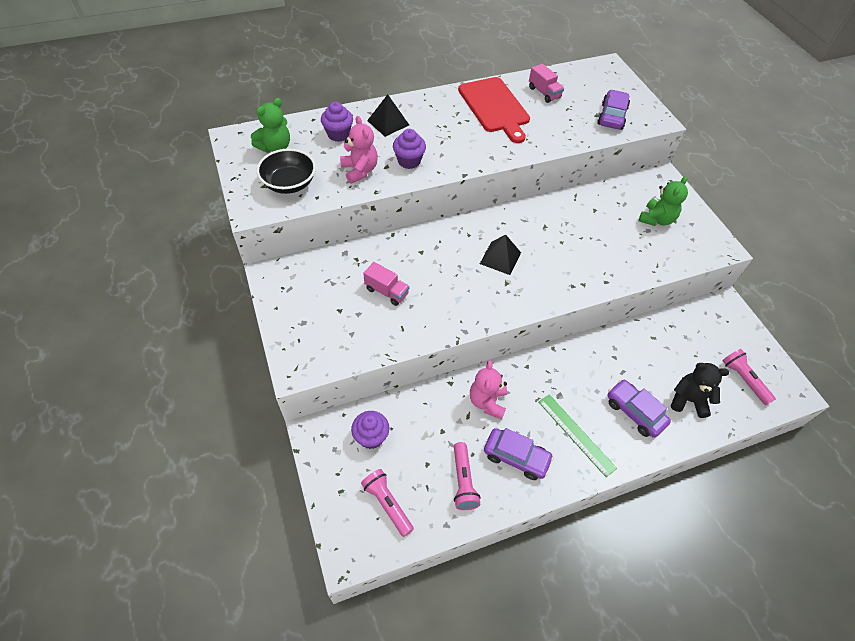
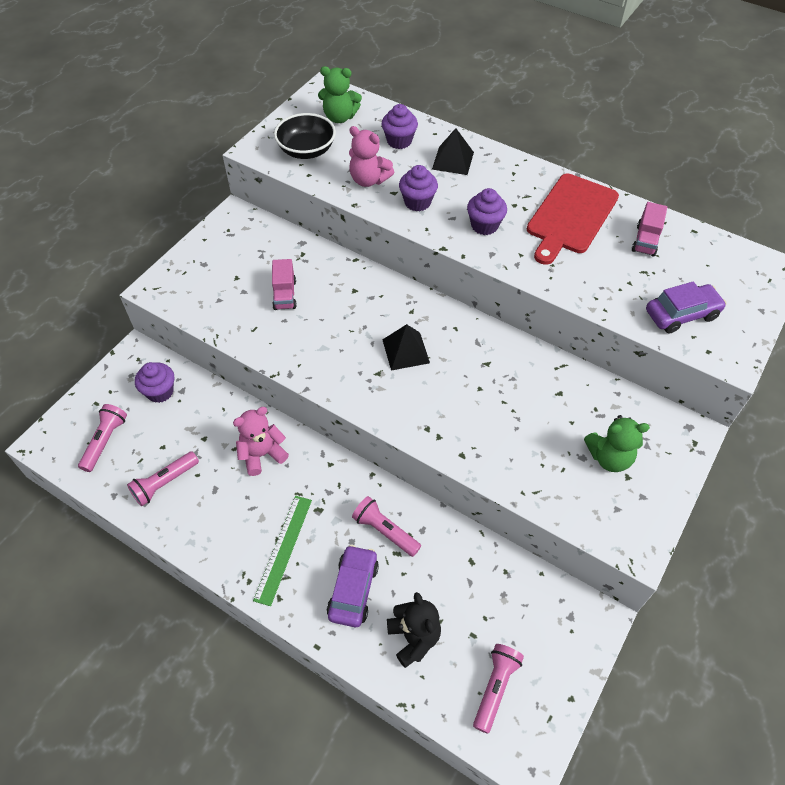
camera: 55 degrees right, 0 degrees up
(359, 171) = (369, 180): pink teddy bear -> pink teddy bear turned 90 degrees clockwise
(464, 145) = (484, 225): none -> purple cupcake
(516, 457) = (219, 511): purple car -> none
(602, 368) = (385, 531): none -> pink flashlight

